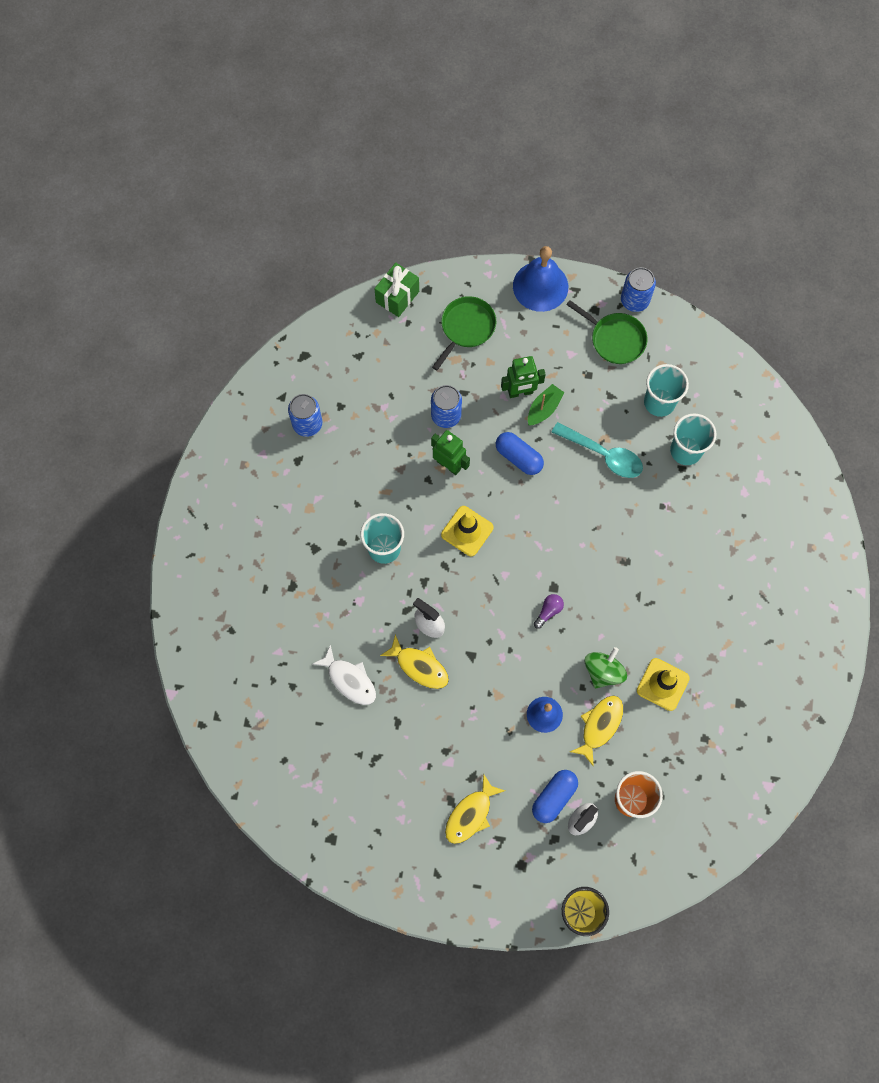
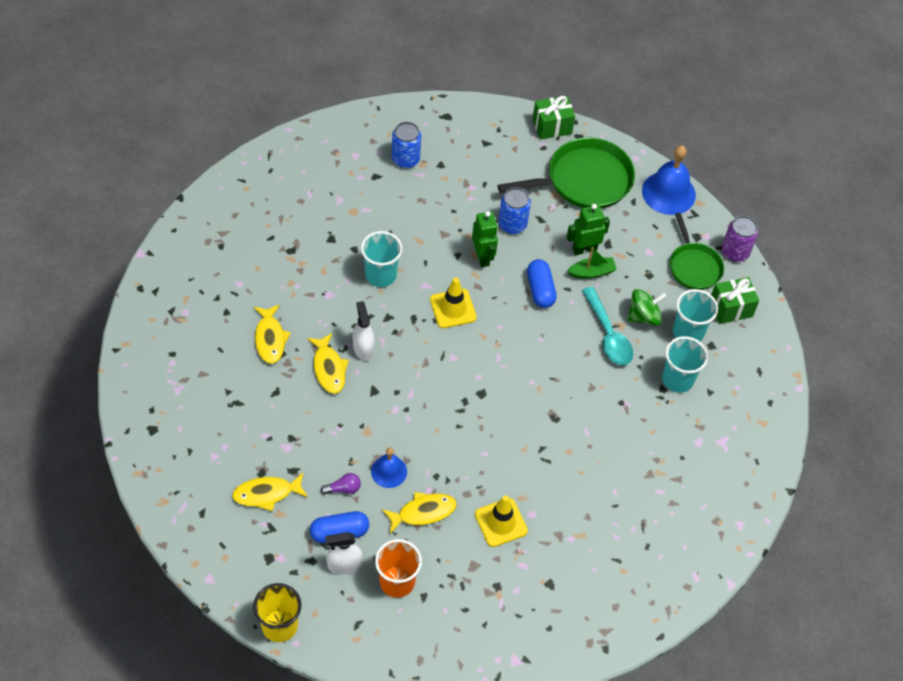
camera: 35 degrees right, 15 degrees down
(349, 680) = (270, 339): white fish -> yellow fish
(466, 328) = (584, 180): green pan -> green pan, size x1.62
(520, 392) = (584, 249): green robot -> green robot turned 135 degrees clockwise
(548, 611) = (461, 406): purple light bulb -> purple light bulb (343, 489)
(603, 671) = (463, 478): green spinning top -> green spinning top (644, 316)
(634, 300) = (735, 252): blue can -> purple can
(672, 355) = (730, 308): none -> green gift

